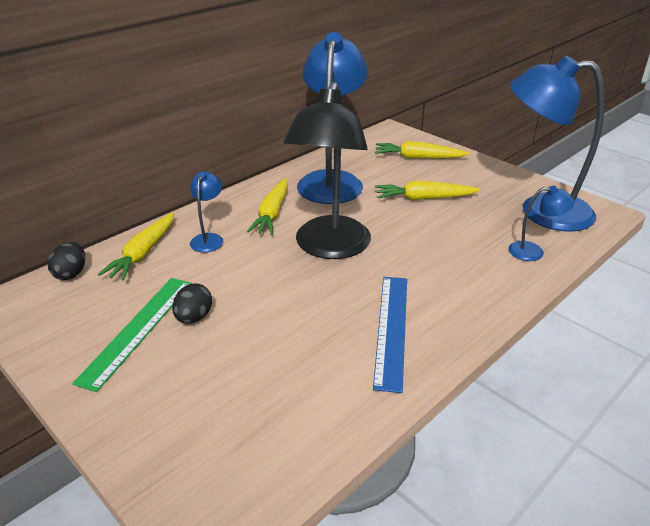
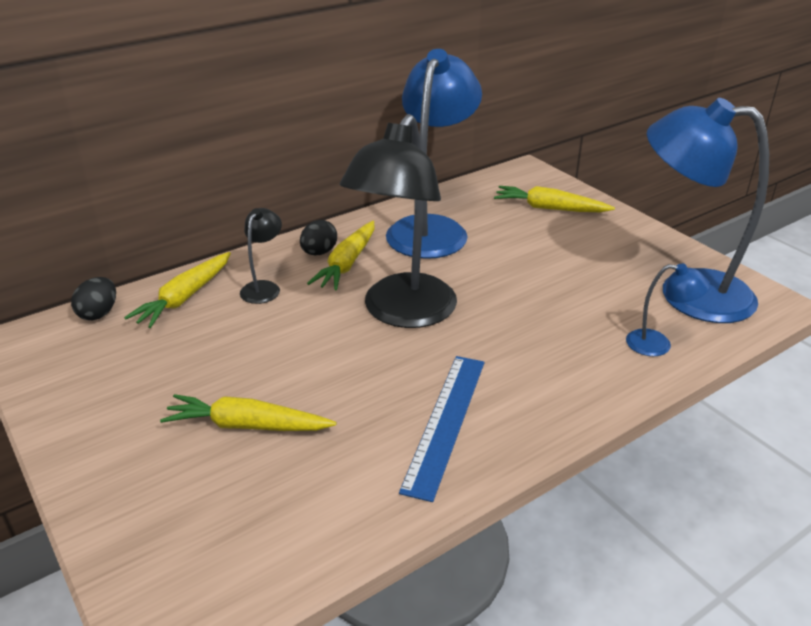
camera: 10 degrees right, 0 degrees up
(138, 329) = (152, 387): green ruler -> none
(194, 317) = (219, 380): black egg -> black egg (319, 252)
(209, 239) = (264, 287): blue lamp -> black lamp
(424, 198) = (539, 261): yellow carrot -> yellow carrot (247, 425)

